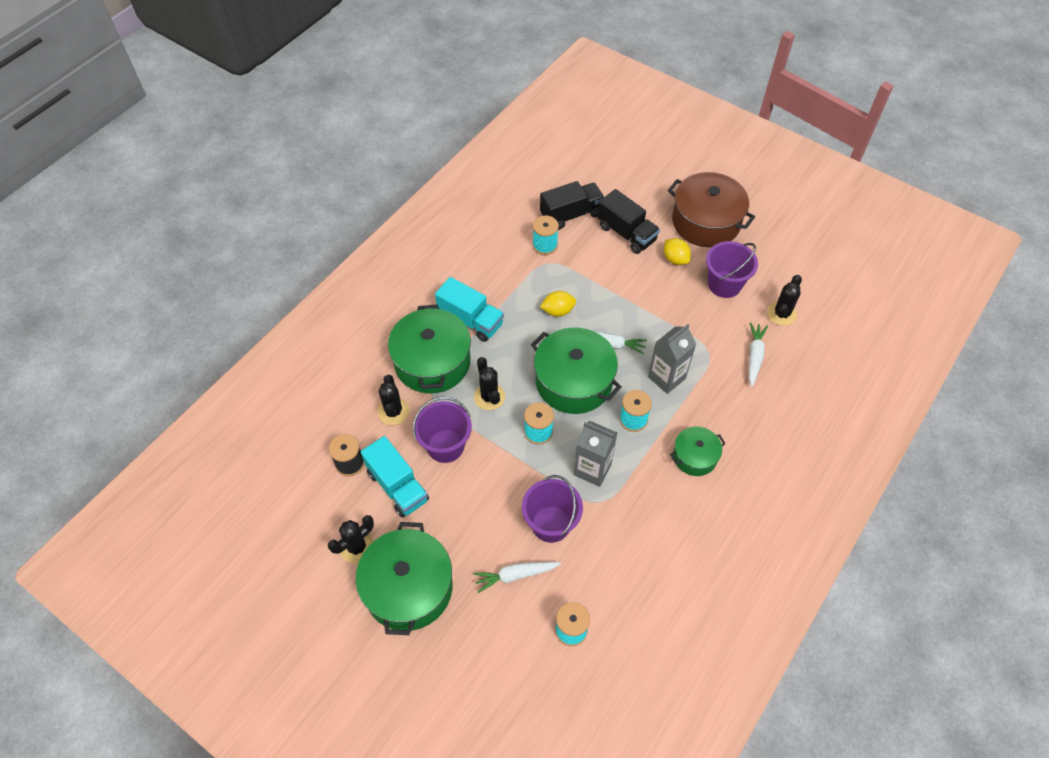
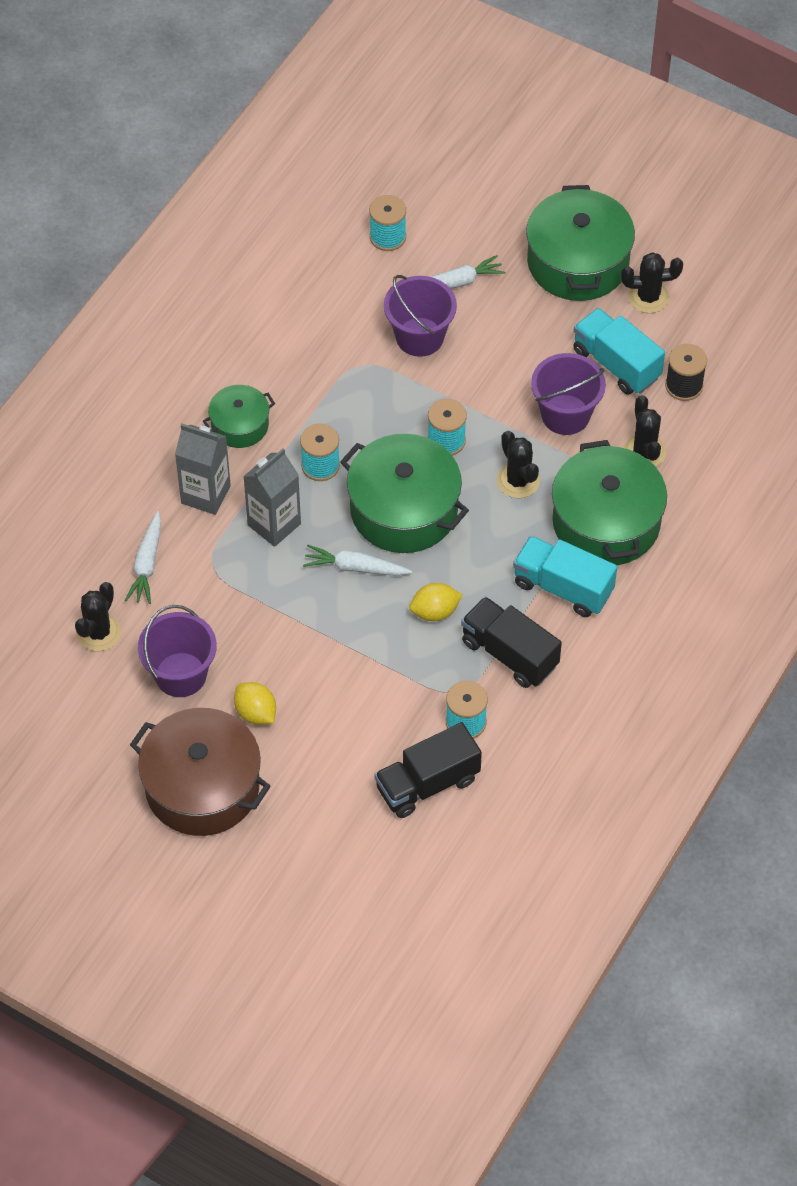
camera: 175 degrees right, 0 degrees up
(357, 547) = (648, 297): black cactus -> black cactus turned 45 degrees clockwise
(592, 469) = (372, 401): grey carton -> grey carton (205, 494)
(626, 233) = (334, 754): black truck -> black truck (509, 654)

